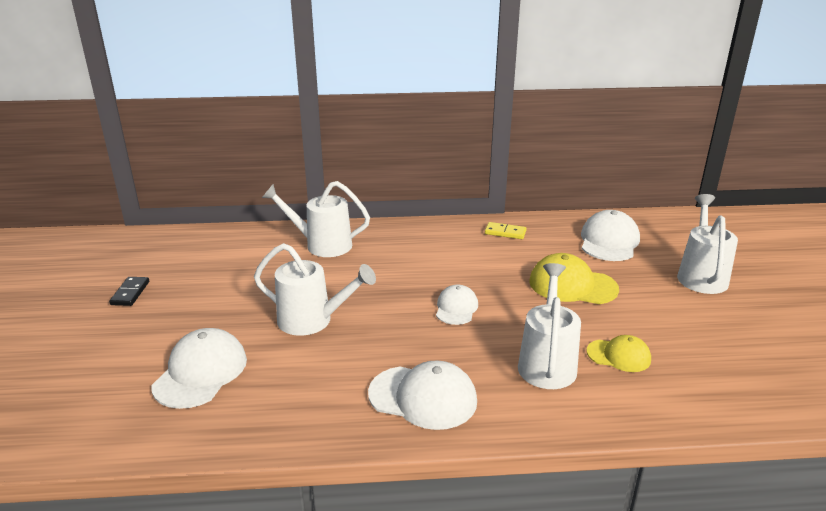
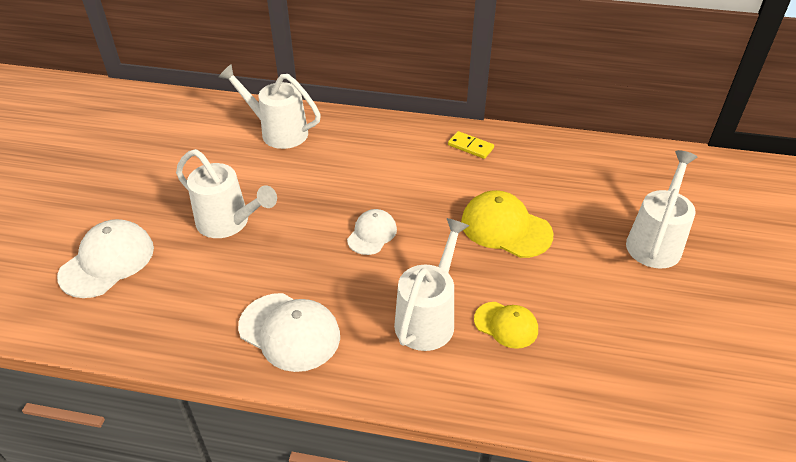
camera: 15 degrees right, 15 degrees up
(130, 293) = (82, 160): black domino -> none
(609, 241) = (577, 177): white cap -> none

